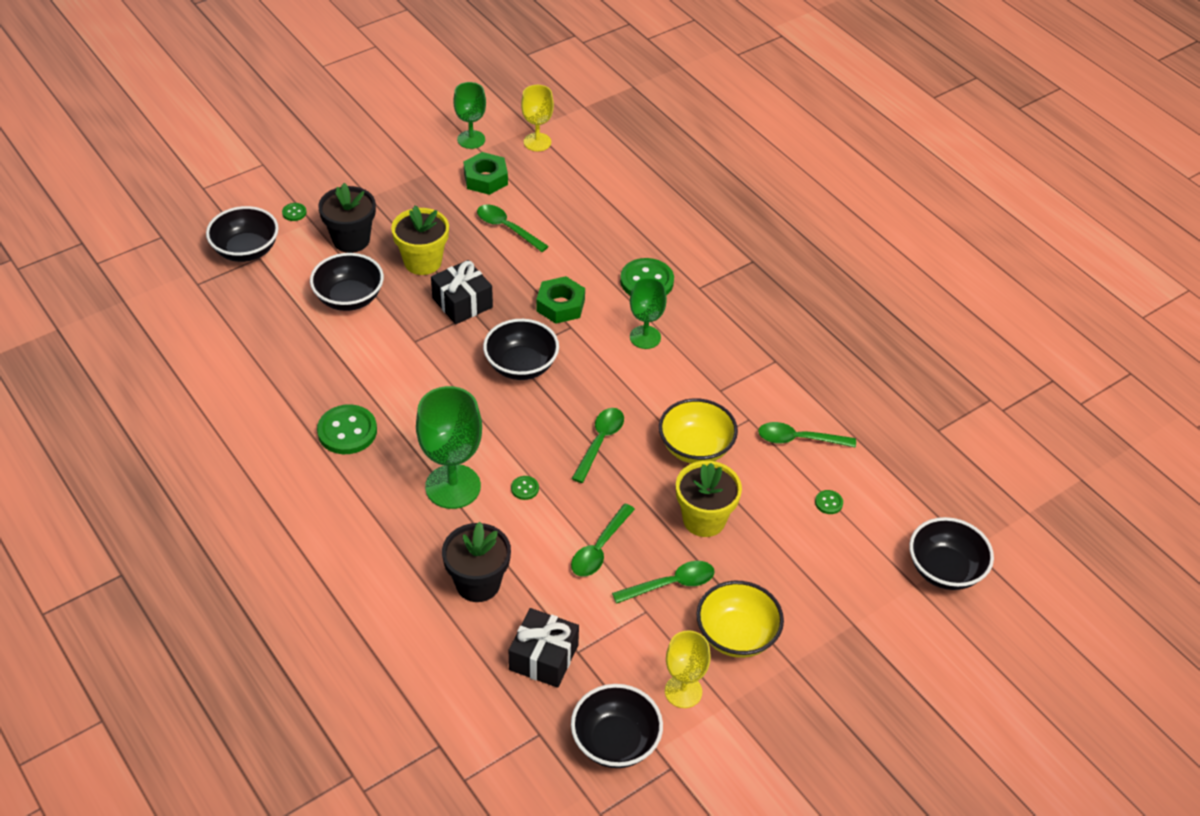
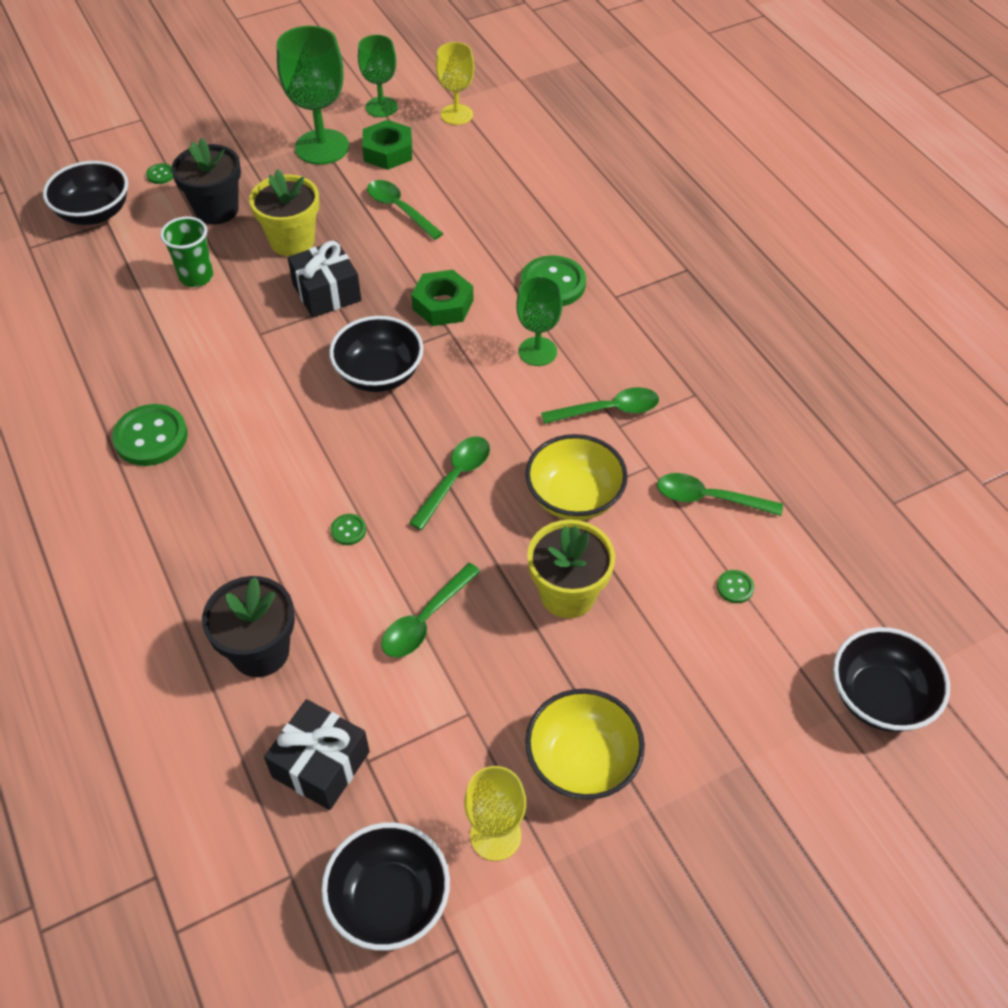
camera: 10 degrees right, 5 degrees up
(349, 298) = (196, 277): black bowl -> green cup
(453, 486) = (260, 519): green goblet -> green goblet (322, 147)
(670, 584) = (507, 679): green spoon -> green spoon (608, 410)

